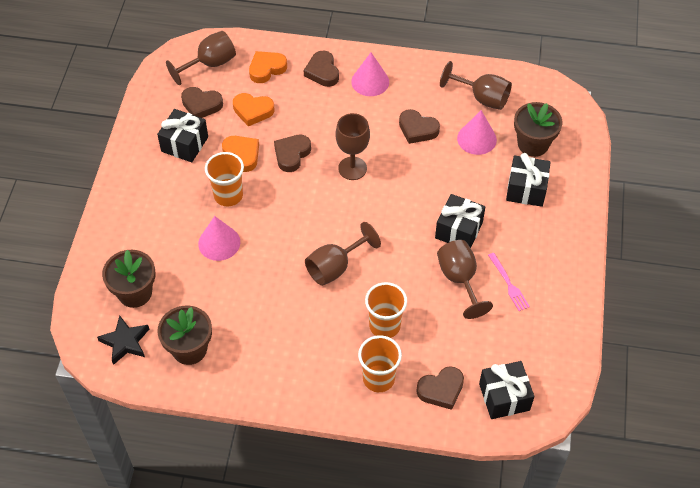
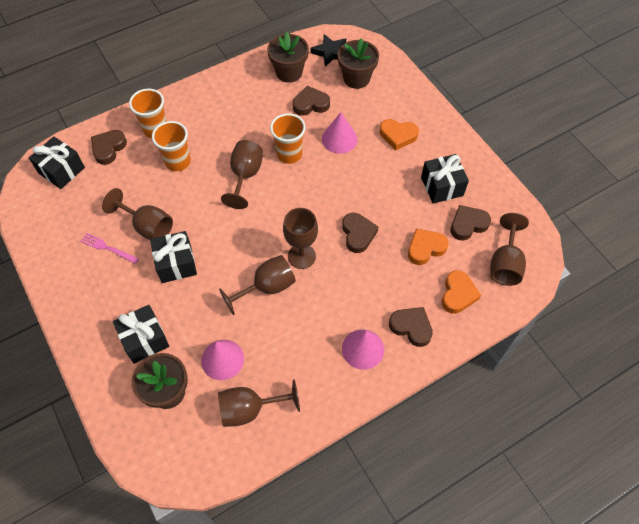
camera: 140 degrees right, 5 degrees up
(228, 195) = (369, 172): orange cup -> orange cup (289, 154)
(242, 155) = (393, 208): orange heart -> orange heart (398, 136)
(401, 164) = (267, 287): none -> brown goblet
(417, 129) = (280, 330): brown heart -> brown heart (310, 104)

